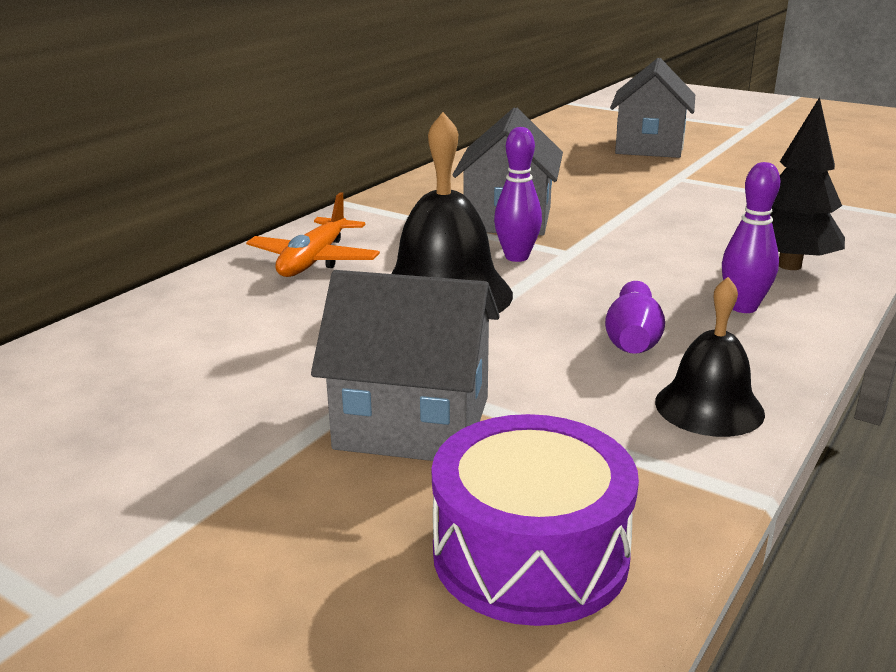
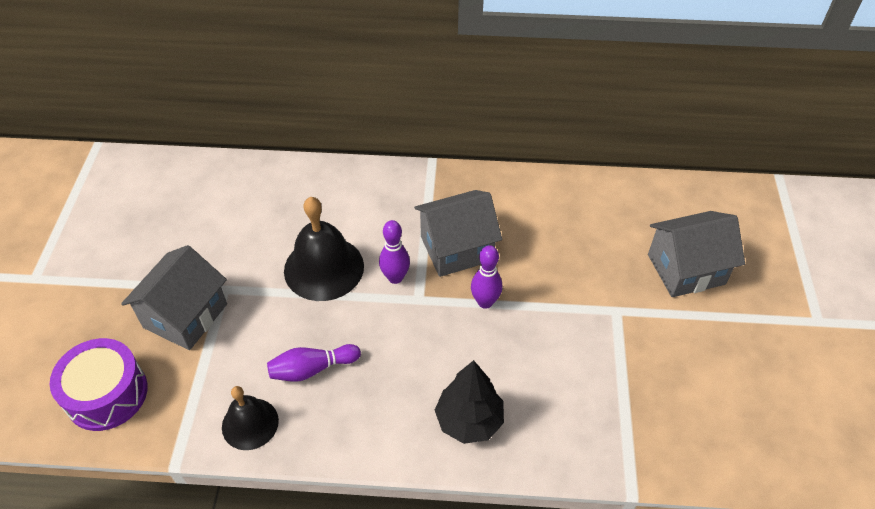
camera: 60 degrees right, 25 degrees up
(314, 260) = (336, 195): orange plane -> none
(413, 423) = (185, 316): grey house -> grey house turned 45 degrees clockwise
(743, 307) = (383, 410): purple bowling pin -> purple bowling pin (485, 302)

